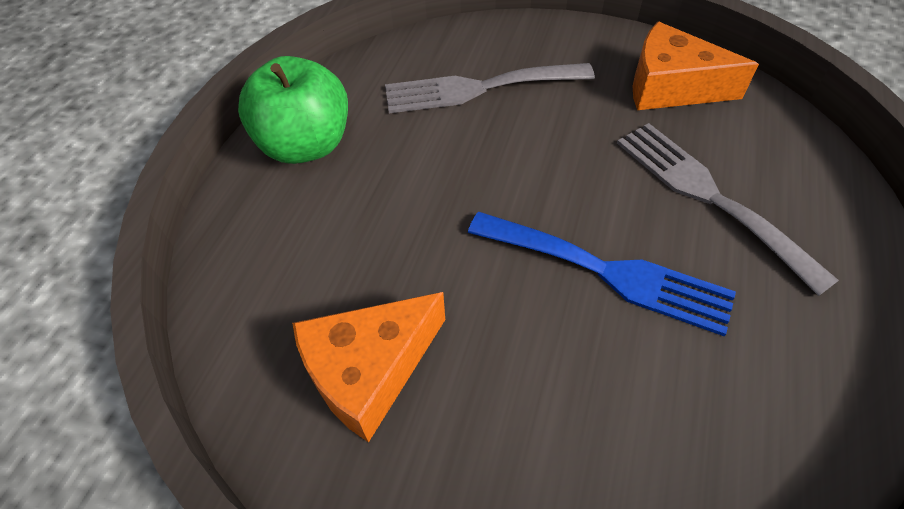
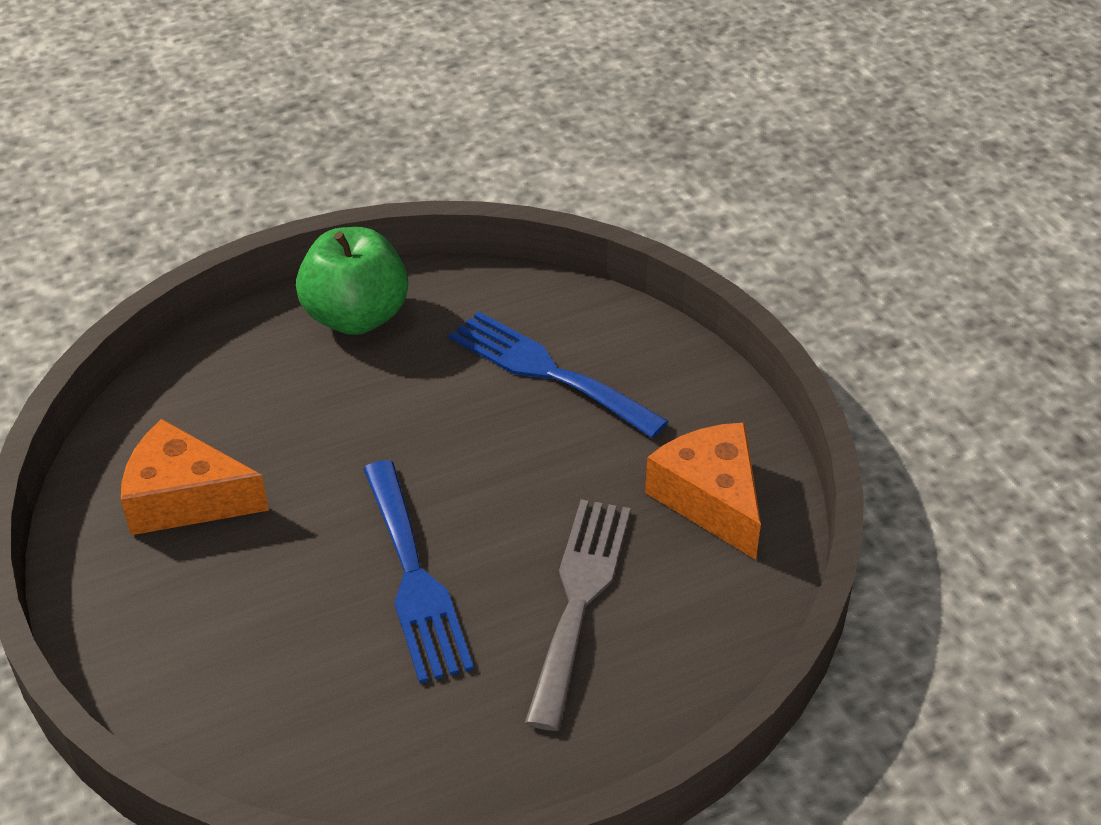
camera: 45 degrees right, 10 degrees down
(478, 88) = (547, 372): grey fork -> blue fork

